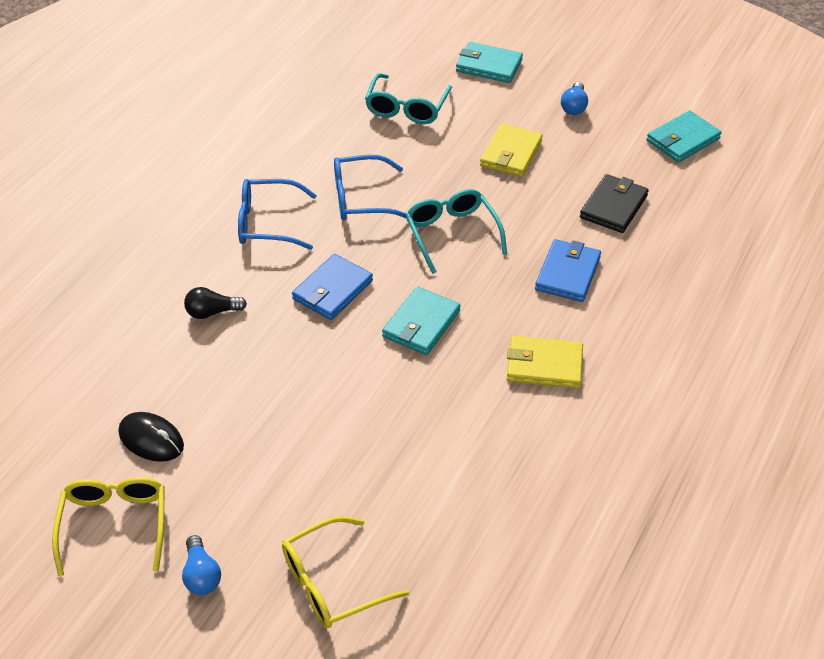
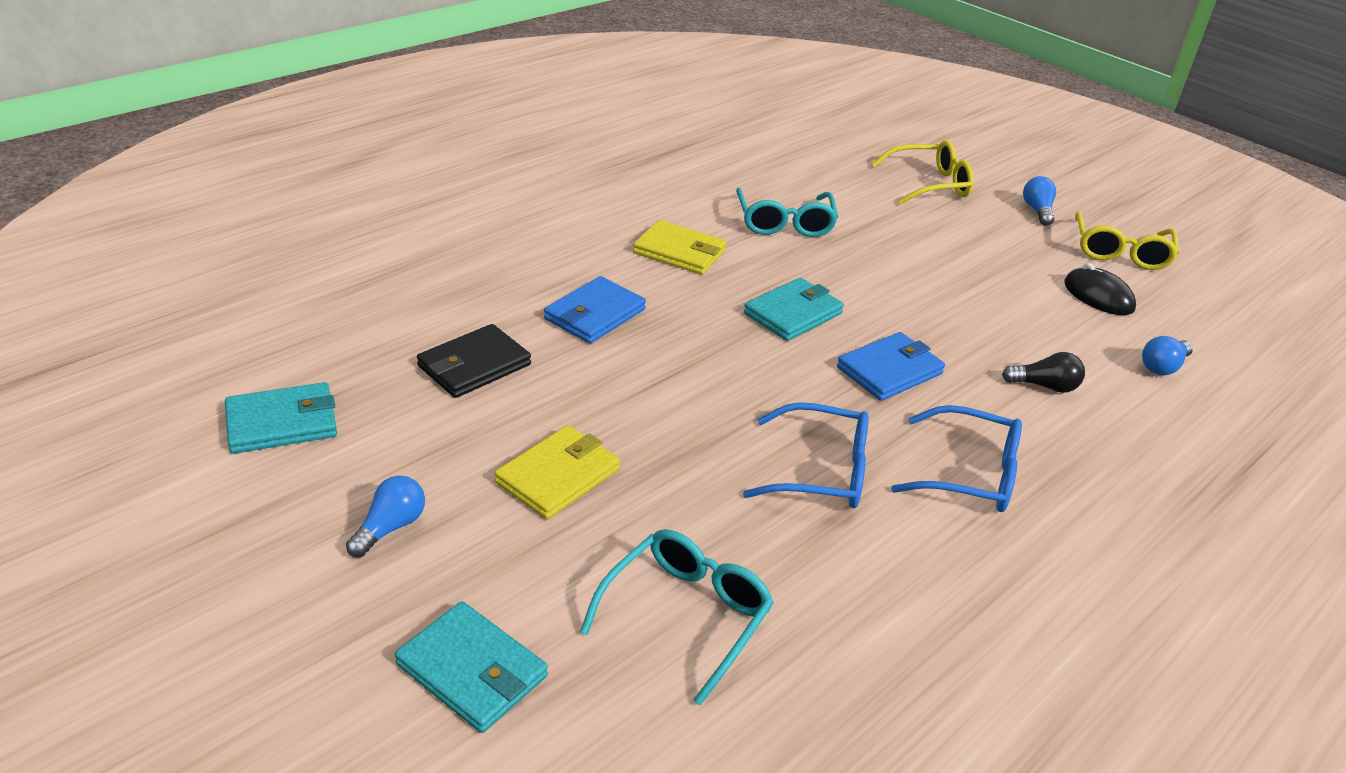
camera: 165 degrees left, 10 degrees down
(109, 364) = (1163, 367): none -> blue light bulb
(452, 234) = (711, 391): turquoise glasses -> turquoise glasses (784, 223)

